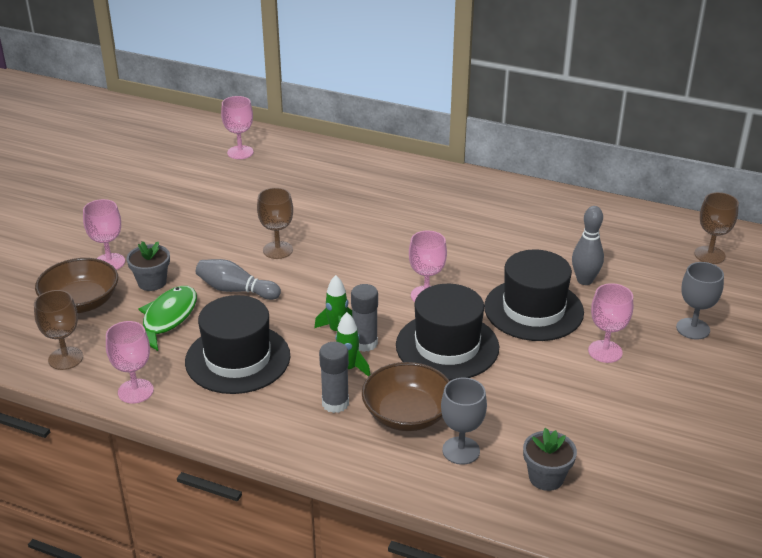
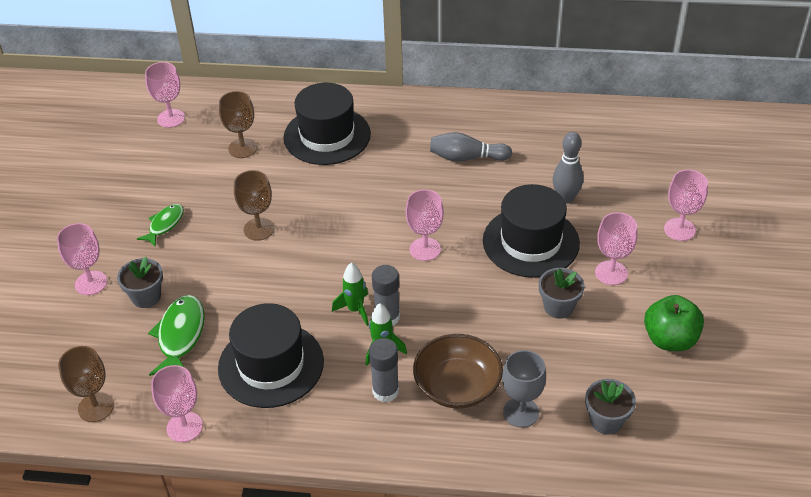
camera: 15 degrees left, 10 degrees up
(81, 302) = (82, 337): brown bowl -> none
(195, 231) = (164, 225): none -> green fish
(236, 290) = (236, 286): grey bowling pin -> grey bowling pin (467, 158)
(447, 346) = (466, 302): black hat -> black hat (327, 136)
(538, 369) = (558, 307): none -> grey flower pot
(643, 421) = (670, 339): none -> green apple
(693, 329) = (679, 229): grey goblet -> pink goblet
(709, 255) = (667, 144): brown goblet -> brown goblet (242, 148)

